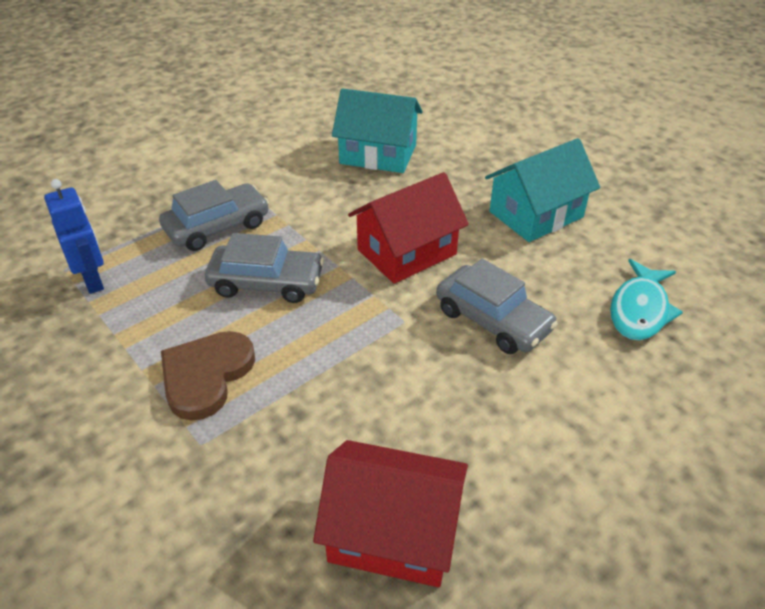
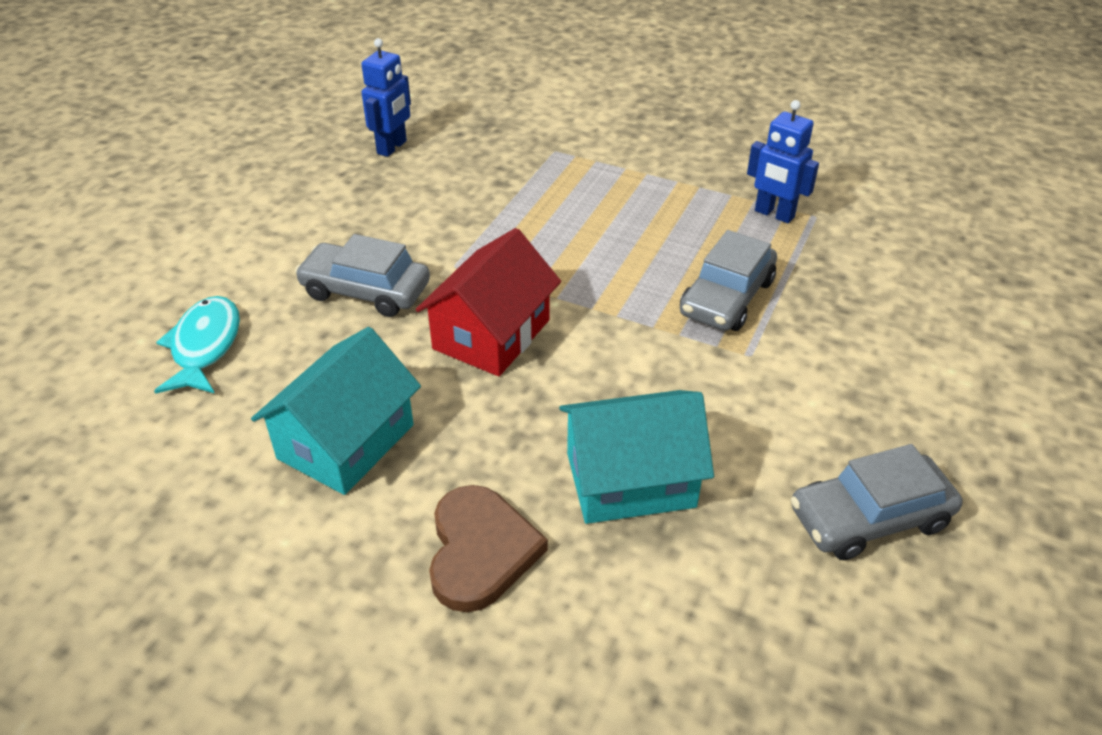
camera: 155 degrees right, 0 degrees up
(206, 375) = (592, 182): brown heart -> brown heart (480, 550)
(266, 282) = (614, 259): grey car -> grey car (870, 518)
(393, 532) = (392, 147): red house -> blue robot

